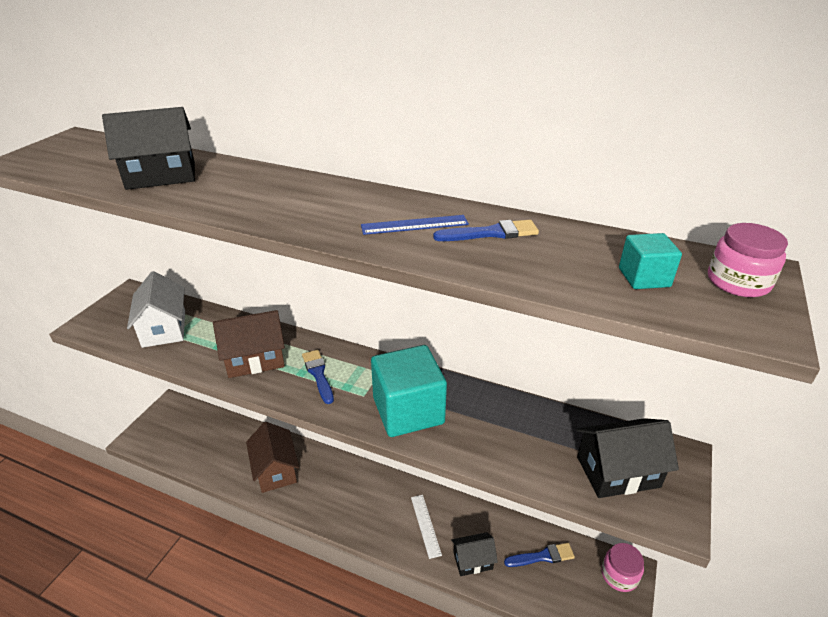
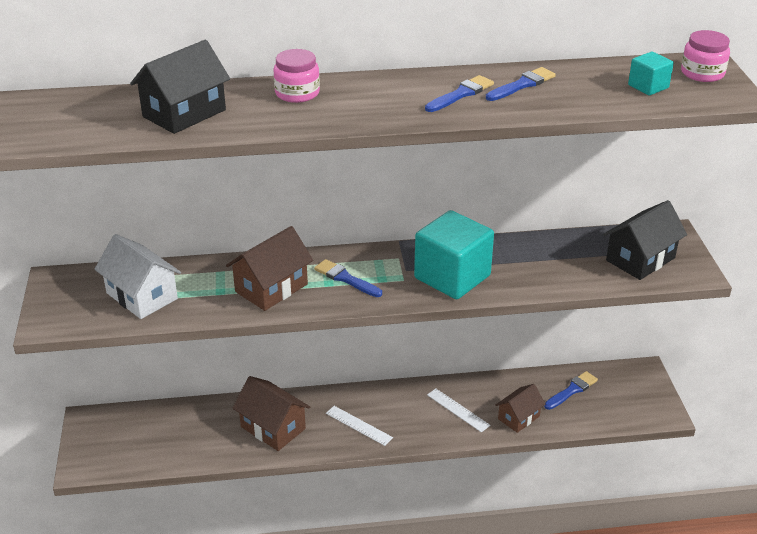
camera: 30 degrees left, 0 degrees up
(337, 500) = (358, 425): none -> white ruler
(414, 225) = (461, 94): blue ruler -> blue brush
(472, 560) = (518, 417): black house -> brown house
(619, 575) = (638, 377): pink jar -> pink jar (297, 93)

